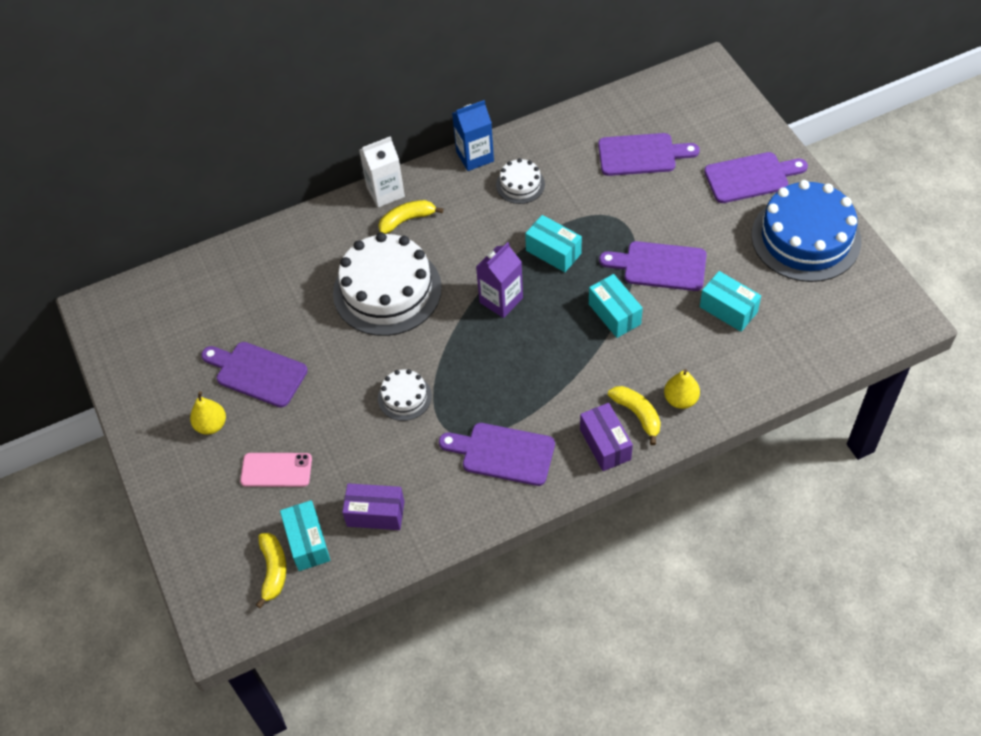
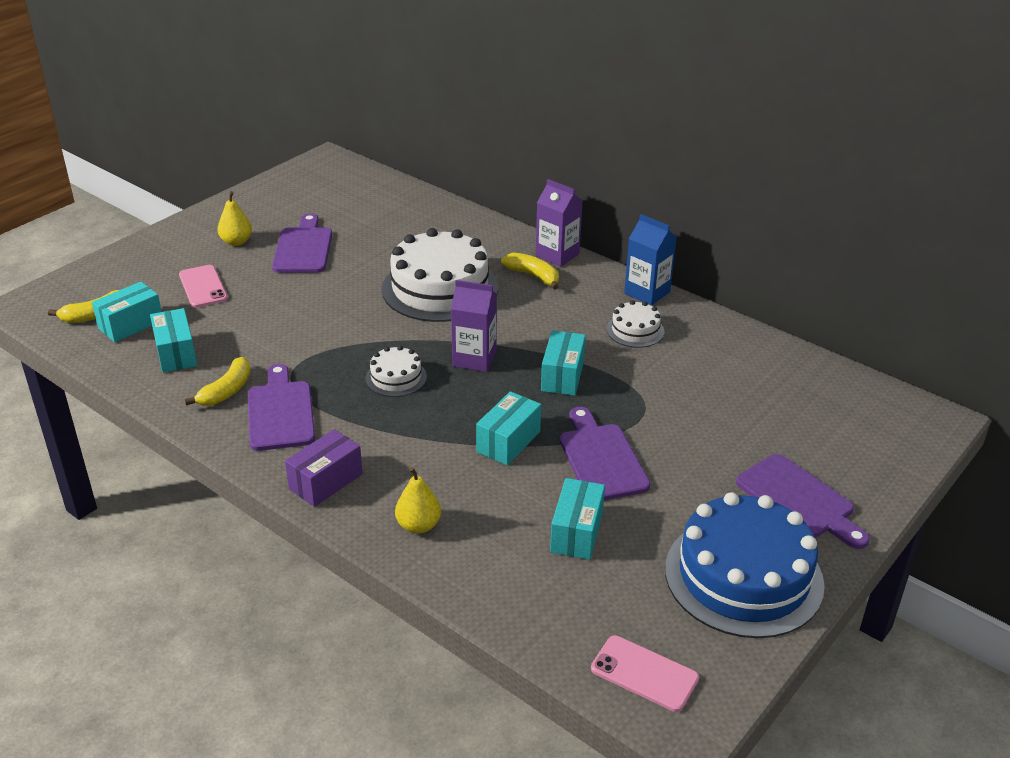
camera: 60 degrees right, 20 degrees down
(375, 514) = (176, 353): purple box -> turquoise box
(385, 192) = (557, 255): white carton -> purple carton
(404, 397) = (319, 333): white cake -> white cake (396, 377)
(637, 414) = (378, 496): yellow banana -> yellow banana (227, 391)
(641, 154) = (752, 402): purple cutting board -> none
(865, 323) = (644, 673): none -> pink phone

